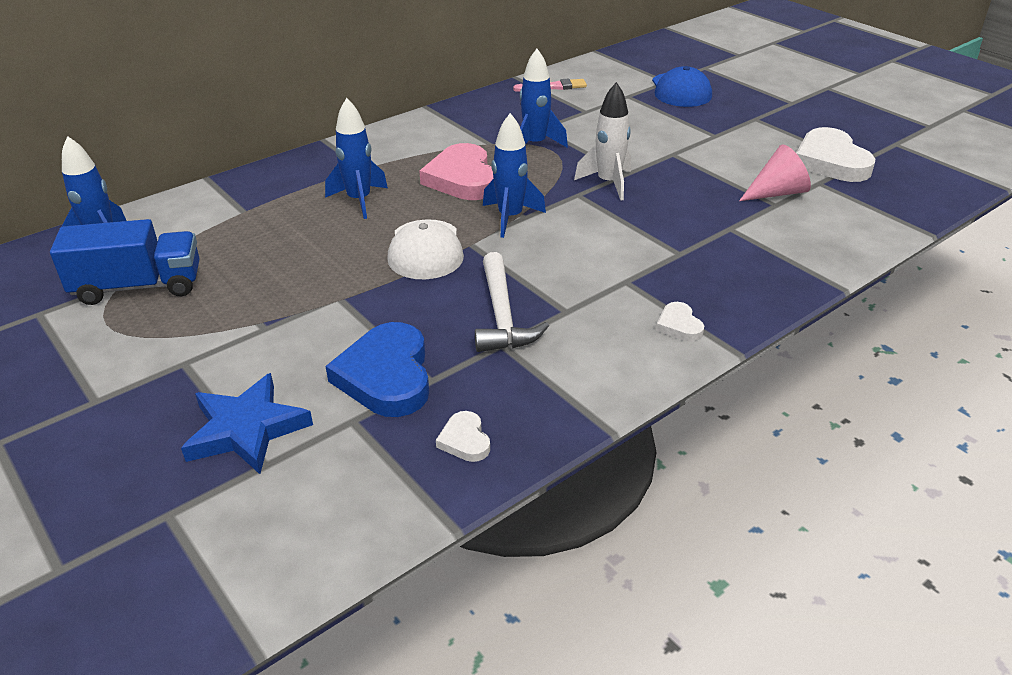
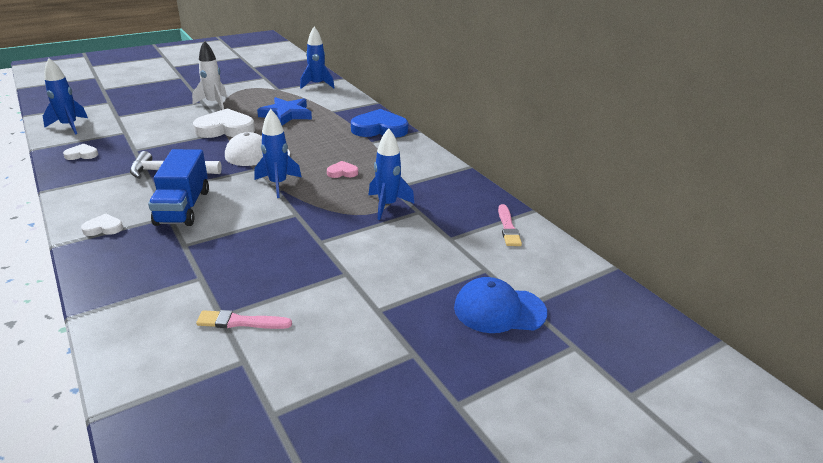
camera: 95 degrees right, 5 degrees down
(138, 286) = (272, 92): blue truck -> blue truck (183, 207)
(246, 429) = (143, 113): blue star -> blue star (286, 114)
(359, 200) = (328, 139): blue rocket -> blue rocket (69, 126)
(386, 376) = (148, 140): blue heart -> blue heart (379, 129)
(462, 178) = (342, 172): pink heart -> pink heart, size x0.48
(608, 183) = (307, 230): white rocket -> white rocket (214, 103)
(776, 193) = (240, 322): pink cone -> pink brush
(830, 161) = (285, 387): white heart -> white heart (225, 129)

